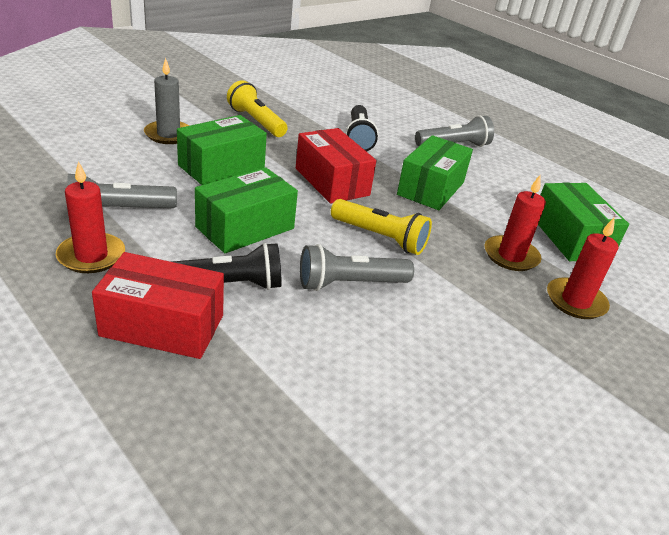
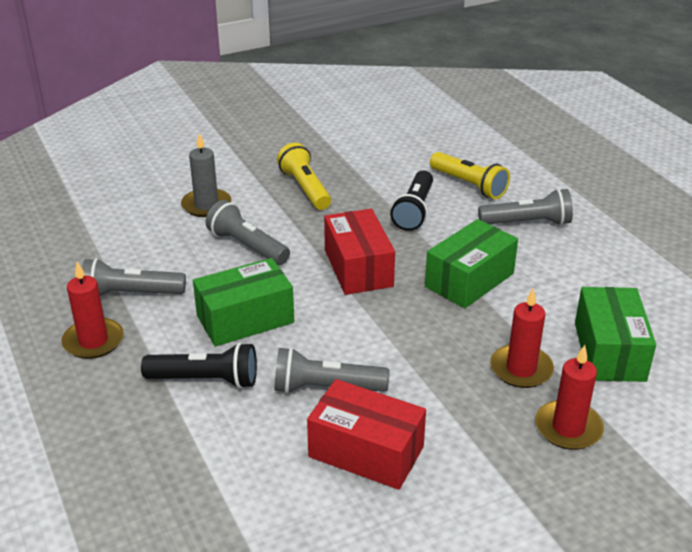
camera: 20 degrees right, 0 degrees up
(162, 325) = (134, 415): red box -> red box (366, 452)
(221, 167) = (247, 246): green box -> grey flashlight
(380, 238) = (381, 338): yellow flashlight -> yellow flashlight (469, 185)

